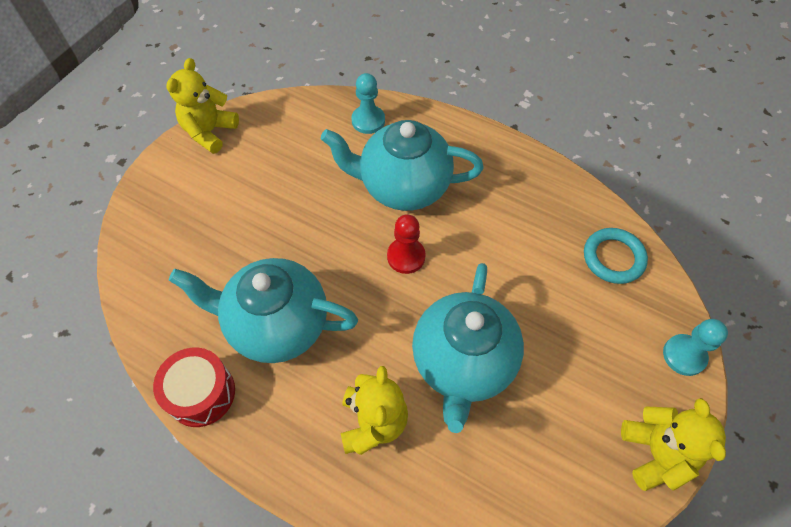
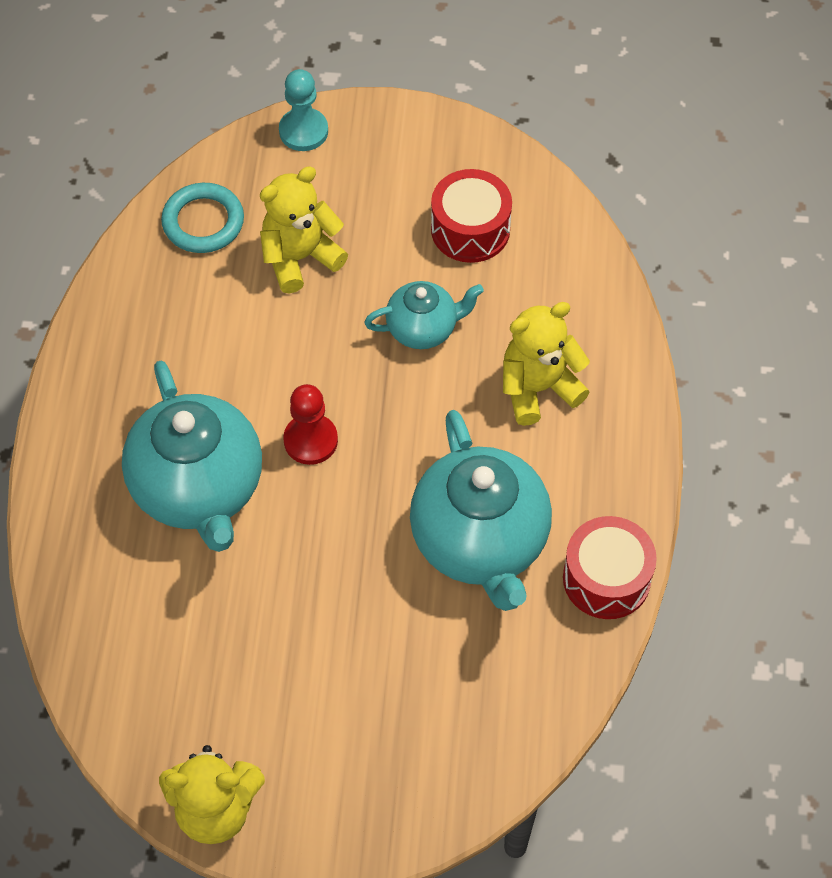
camera: 115 degrees left, 0 degrees up
(368, 121) = (93, 587): turquoise pawn -> none
(462, 363) = (423, 329): turquoise teapot -> turquoise teapot, size x0.54
(543, 441) = (470, 229): none -> red drum
(656, 453) = (429, 134): yellow teddy bear -> yellow teddy bear (300, 258)

